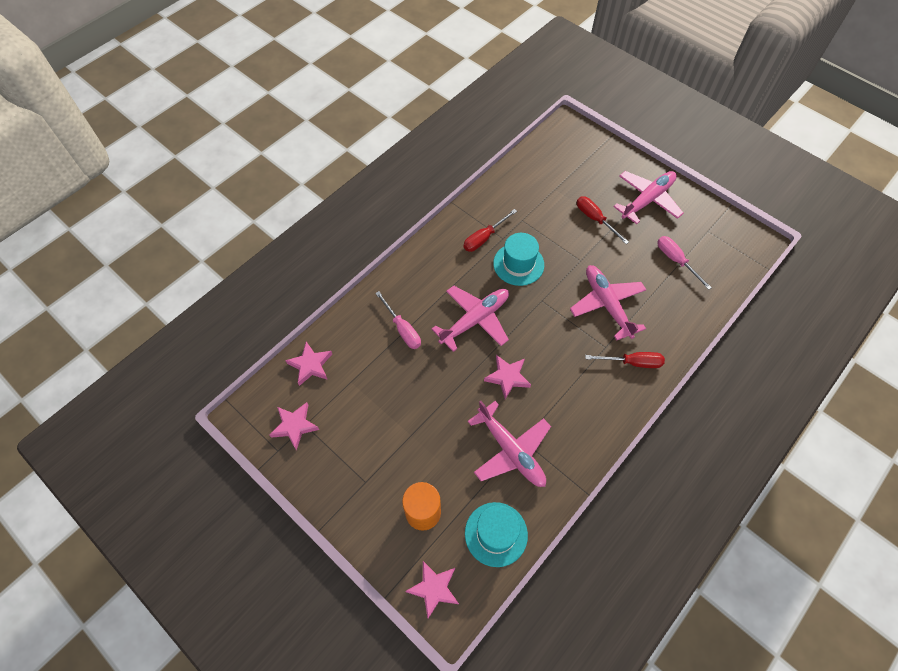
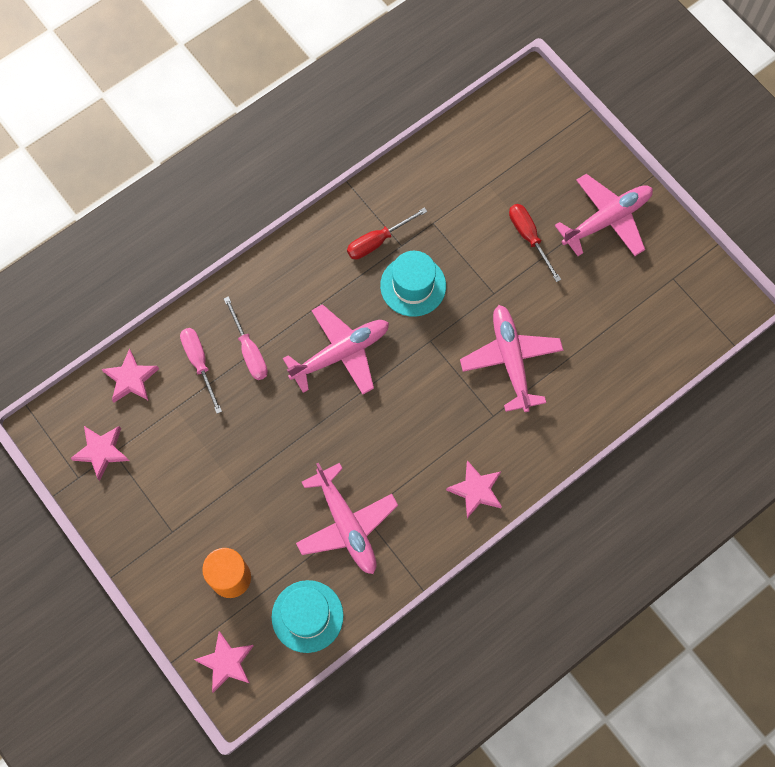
camera: 10 degrees right, 10 degrees up
(507, 377) = (363, 434): pink star -> pink star (476, 490)
(632, 362) = (520, 441): red screwdriver -> none
(676, 260) = (617, 314): pink screwdriver -> pink screwdriver (199, 363)

